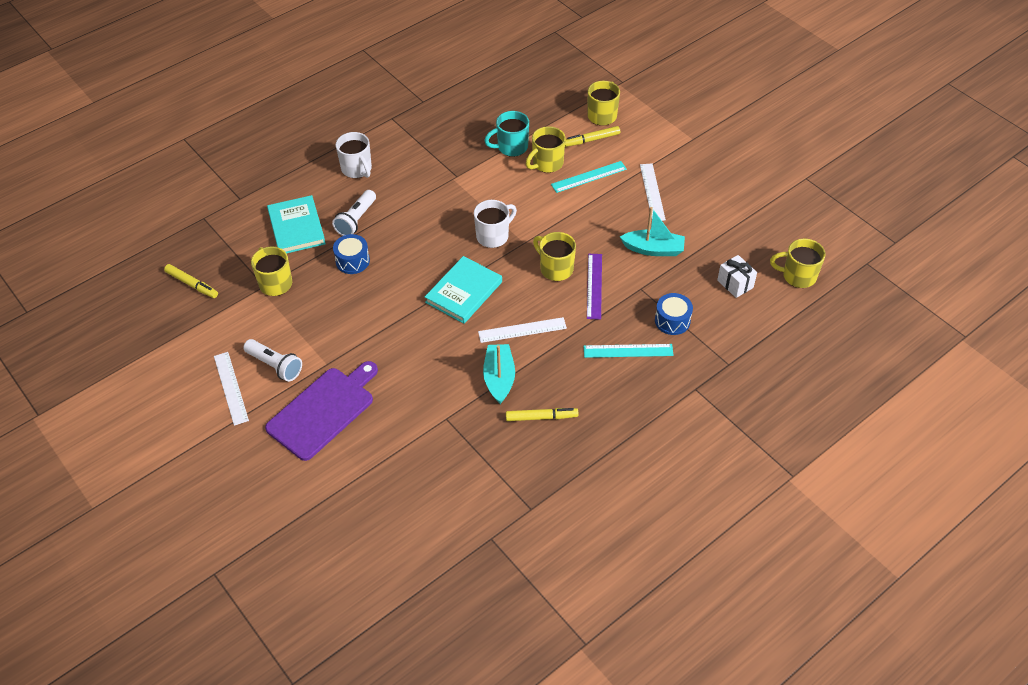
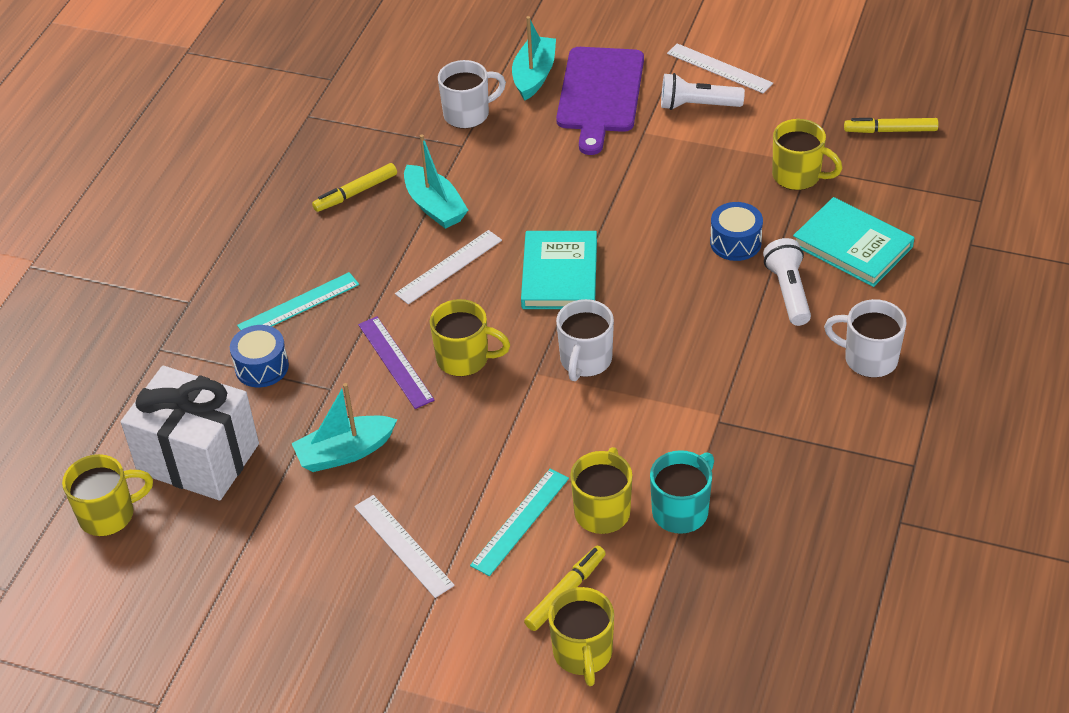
camera: 150 degrees right, 5 degrees down
(350, 453) = (534, 76): none -> turquoise boat
(421, 444) = (468, 114): none -> white mug
(735, 284) = (198, 458): white gift -> white gift, size x2.09

